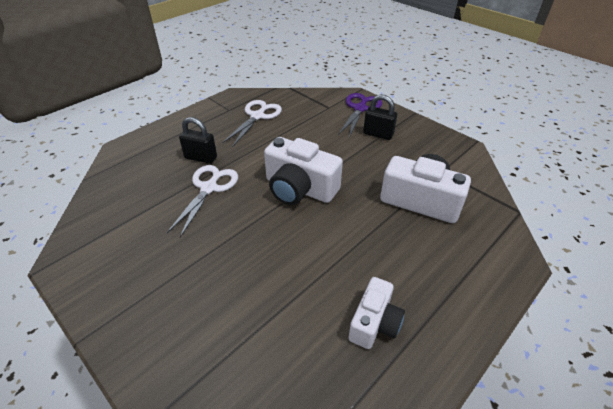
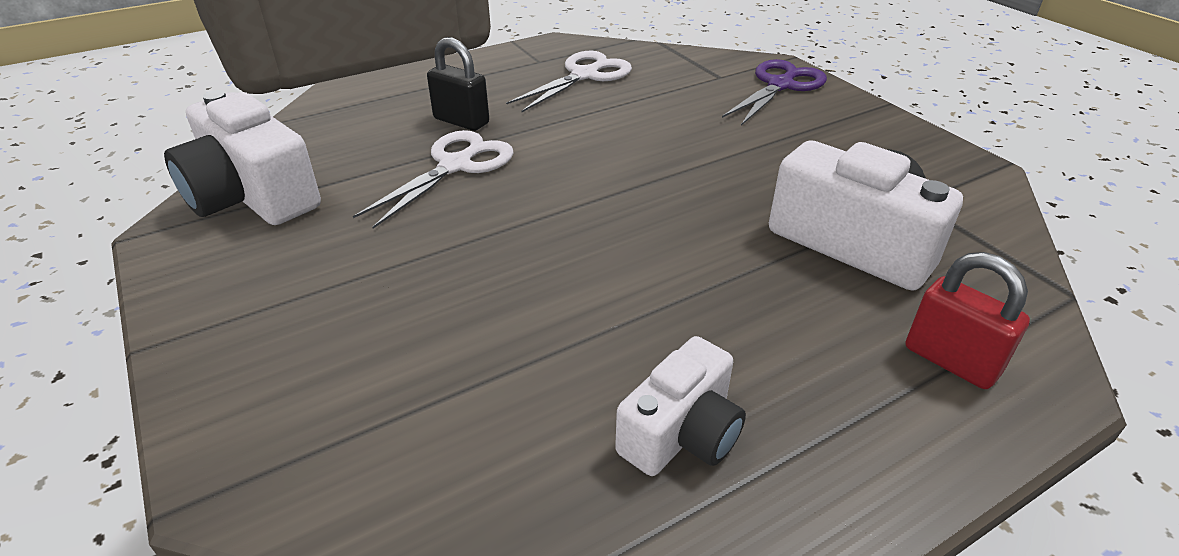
camera: 15 degrees right, 5 degrees down
(299, 188) = (617, 189): white camera -> white camera (252, 196)
(378, 134) = (802, 127): black padlock -> none
(478, 257) = (951, 361): none -> red padlock

